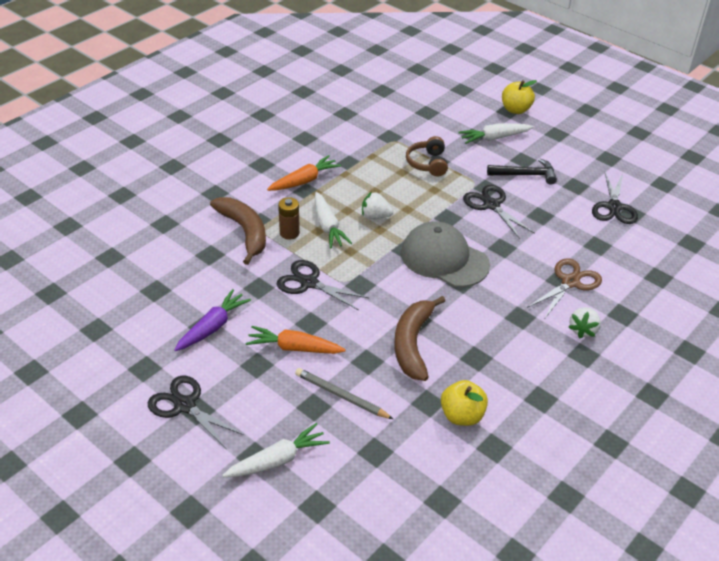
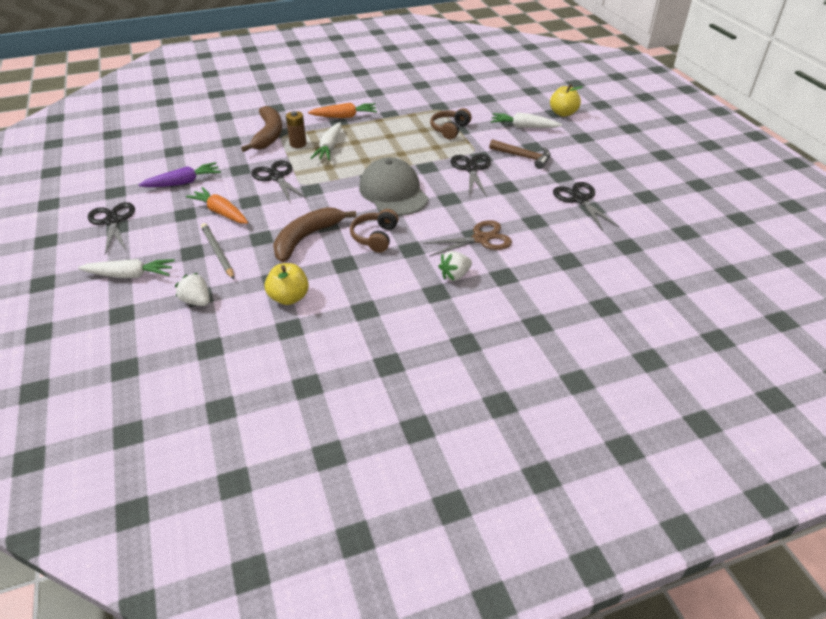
camera: 30 degrees right, 0 degrees up
(375, 216) = (371, 151): white strawberry -> white strawberry (197, 301)
(476, 317) = (375, 237): none -> brown headphones
(525, 175) = (523, 157): black hammer -> brown hammer
(614, 207) = (580, 199): black scissors -> black scissors turned 120 degrees clockwise

